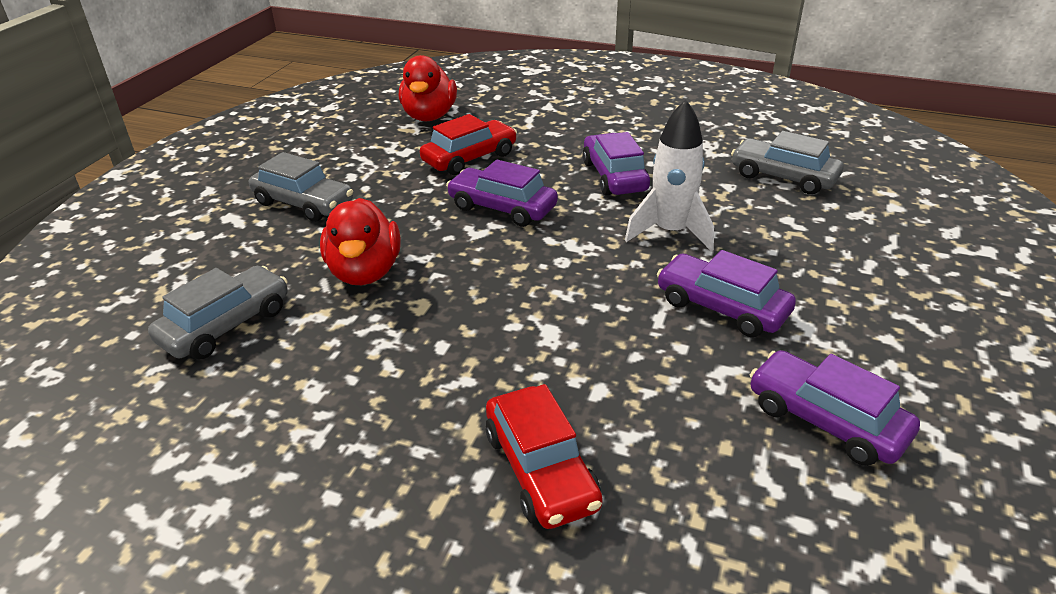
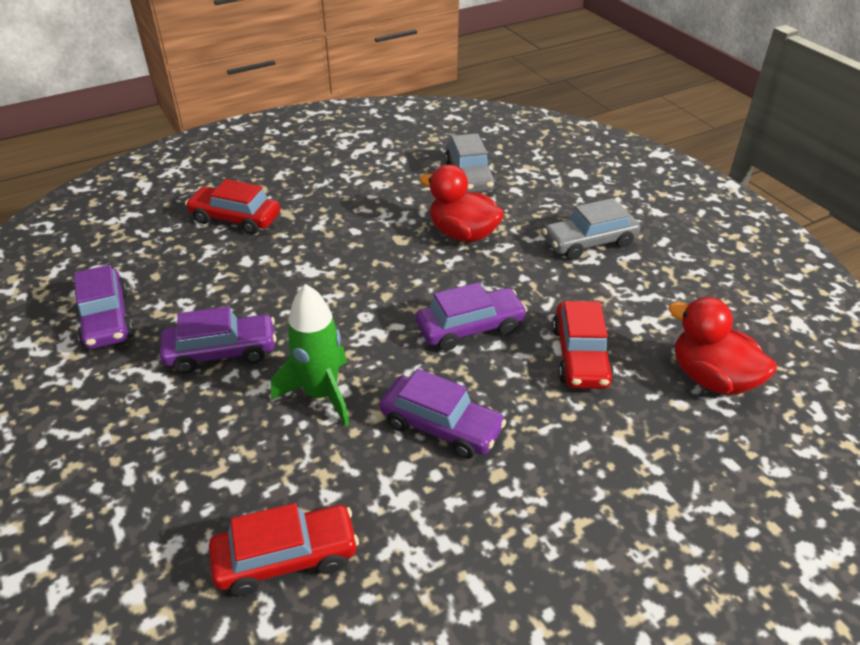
camera: 130 degrees right, 5 degrees up
(670, 232) = (321, 394): white rocket -> green rocket
(783, 177) = (286, 557): grey car -> red car
(826, 420) = (106, 319): purple car -> purple car turned 75 degrees clockwise

